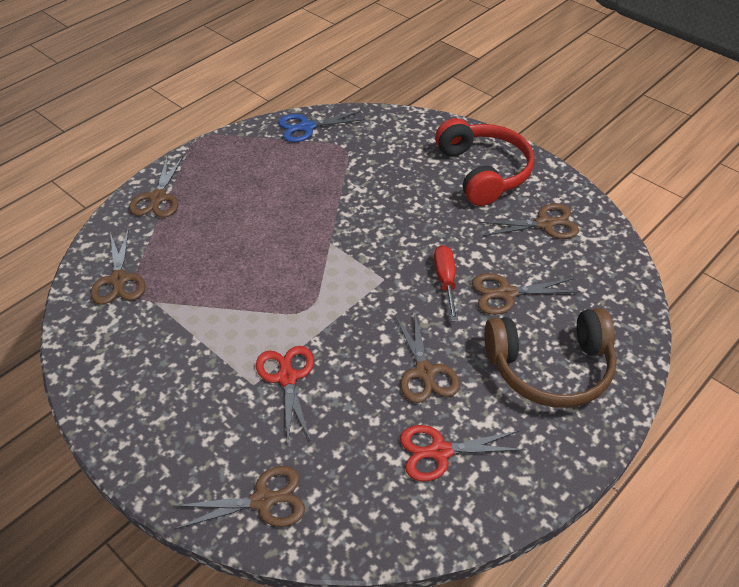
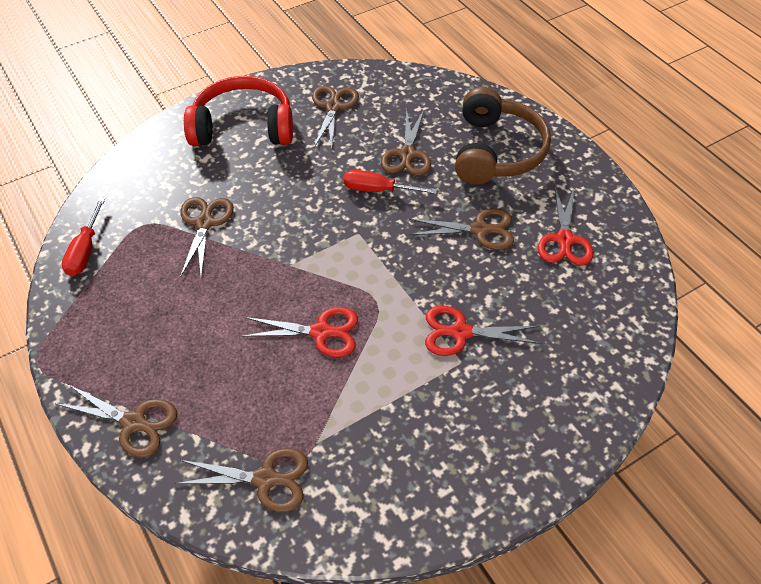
camera: 75 degrees left, 5 degrees up
(262, 501) = (595, 374): brown scissors -> brown scissors (204, 223)
(263, 279) = (321, 332): none -> red scissors
(307, 127) = (85, 250): blue scissors -> red screwdriver

